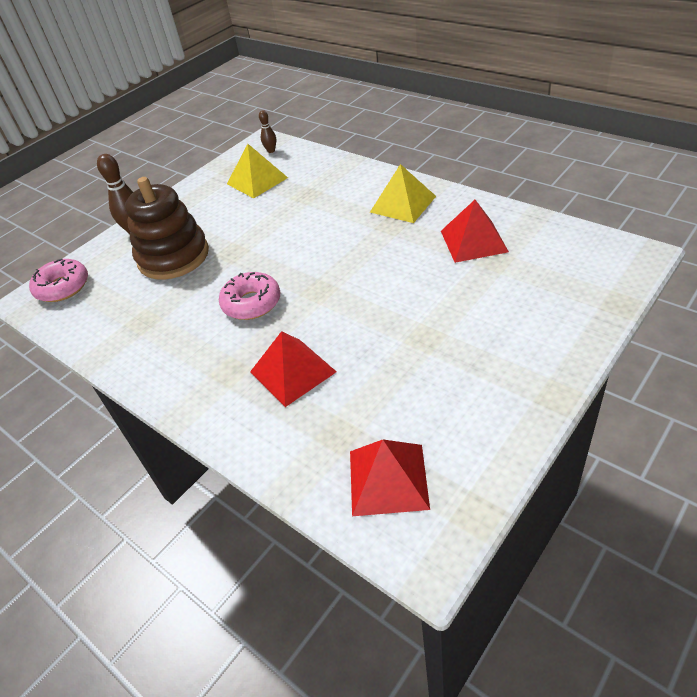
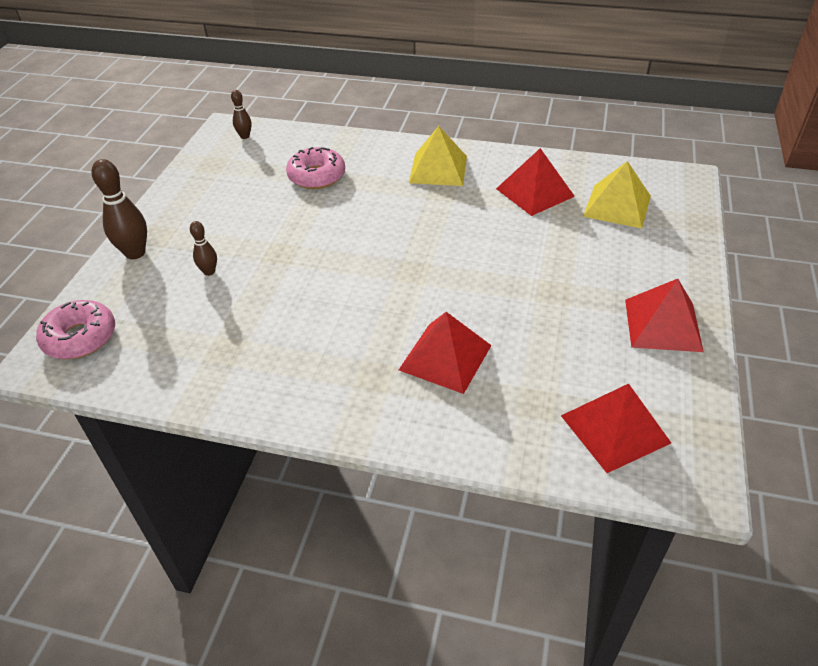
camera: 30 degrees left, 0 degrees up
(173, 257) = (209, 272): brown stacking toy -> brown bowling pin
(251, 303) = (346, 300): pink donut -> pink donut (316, 176)
(257, 180) = (252, 171): yellow pyramid -> yellow pyramid (617, 206)
(504, 395) = (663, 324): none -> red pyramid

